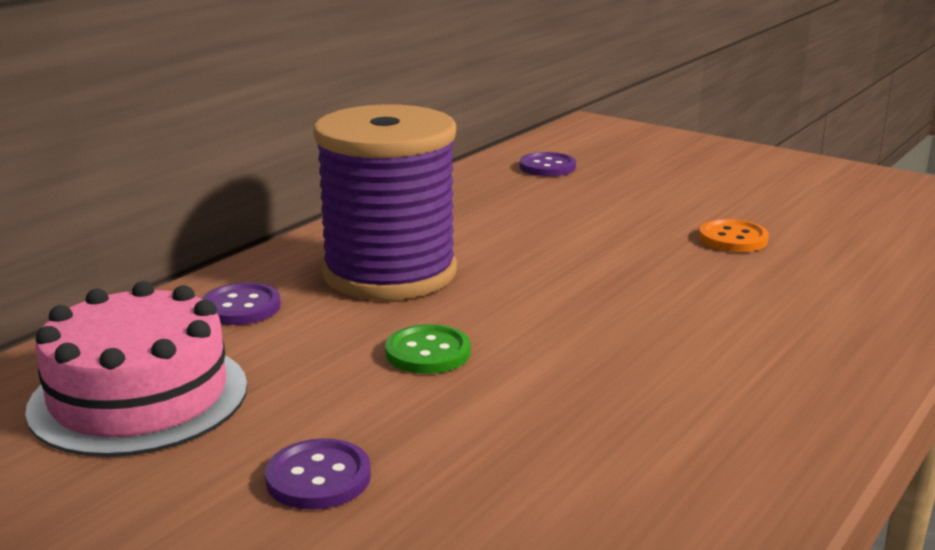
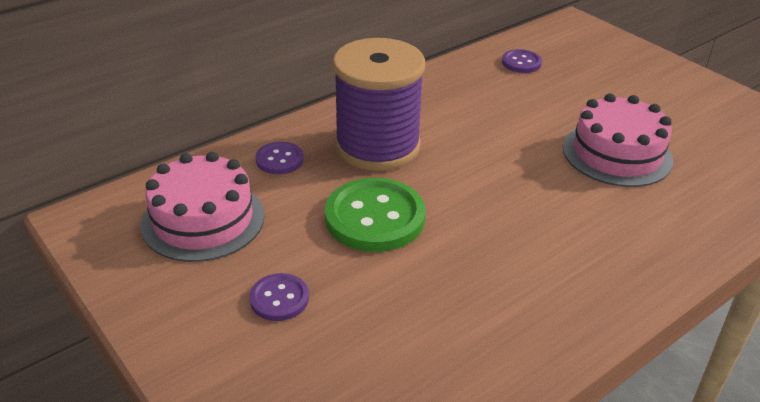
camera: 15 degrees right, 15 degrees up
(428, 352) = (375, 217): green button -> green button, size x1.92
(733, 239) = (617, 154): orange button -> pink cake

